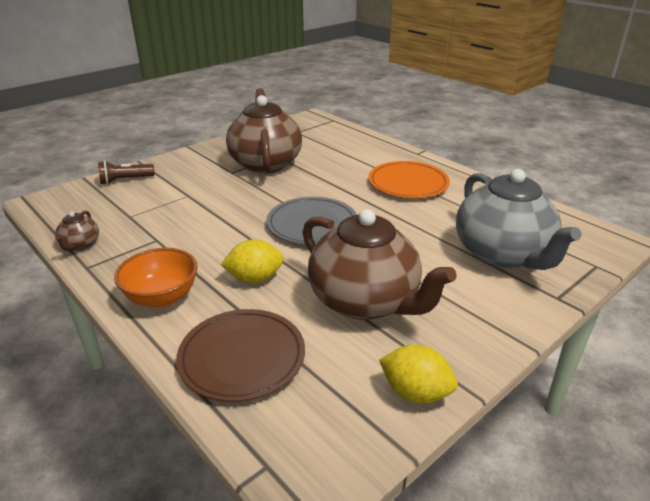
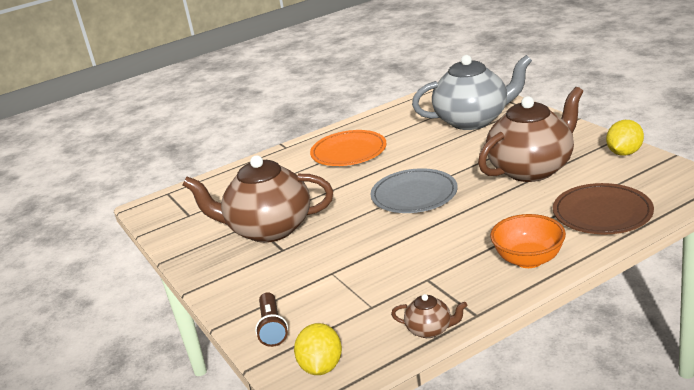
camera: 75 degrees left, 5 degrees down
(255, 278) = (500, 217): yellow lemon -> yellow lemon (321, 367)

